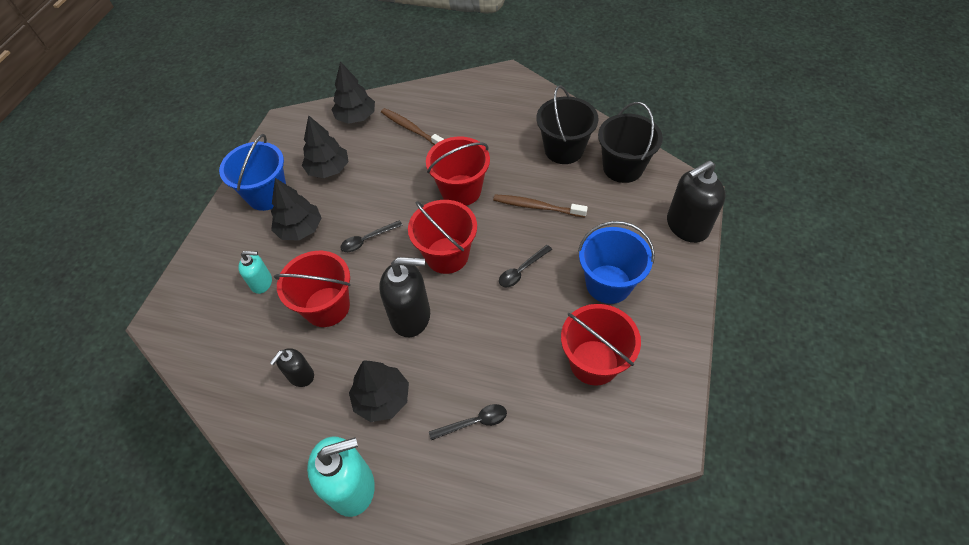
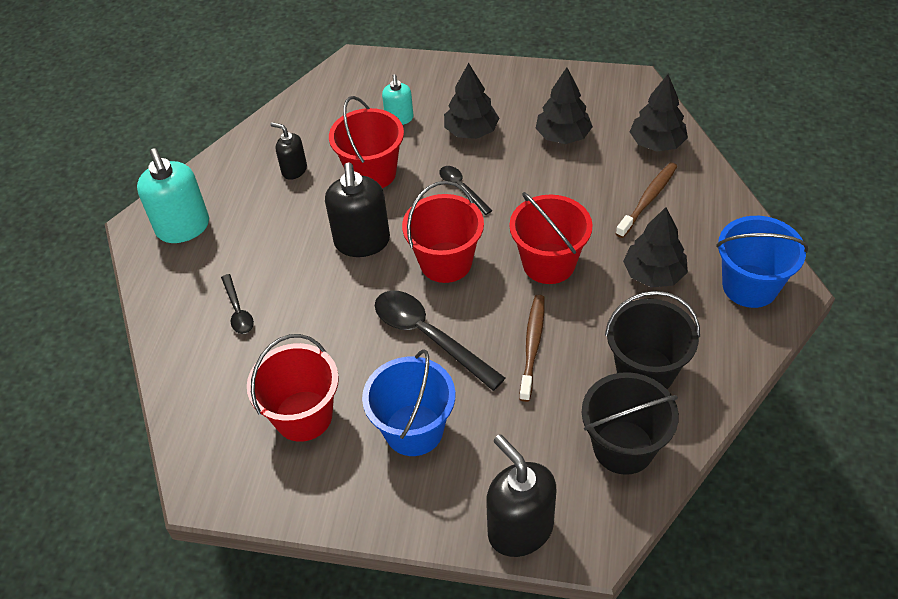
camera: 85 degrees right, 5 degrees down
(267, 195) = (516, 95): blue bucket -> blue bucket (750, 286)
(382, 398) = (267, 234): black tree -> black tree (654, 274)
(522, 270) = (429, 337): black spoon -> black spoon, size x1.86

